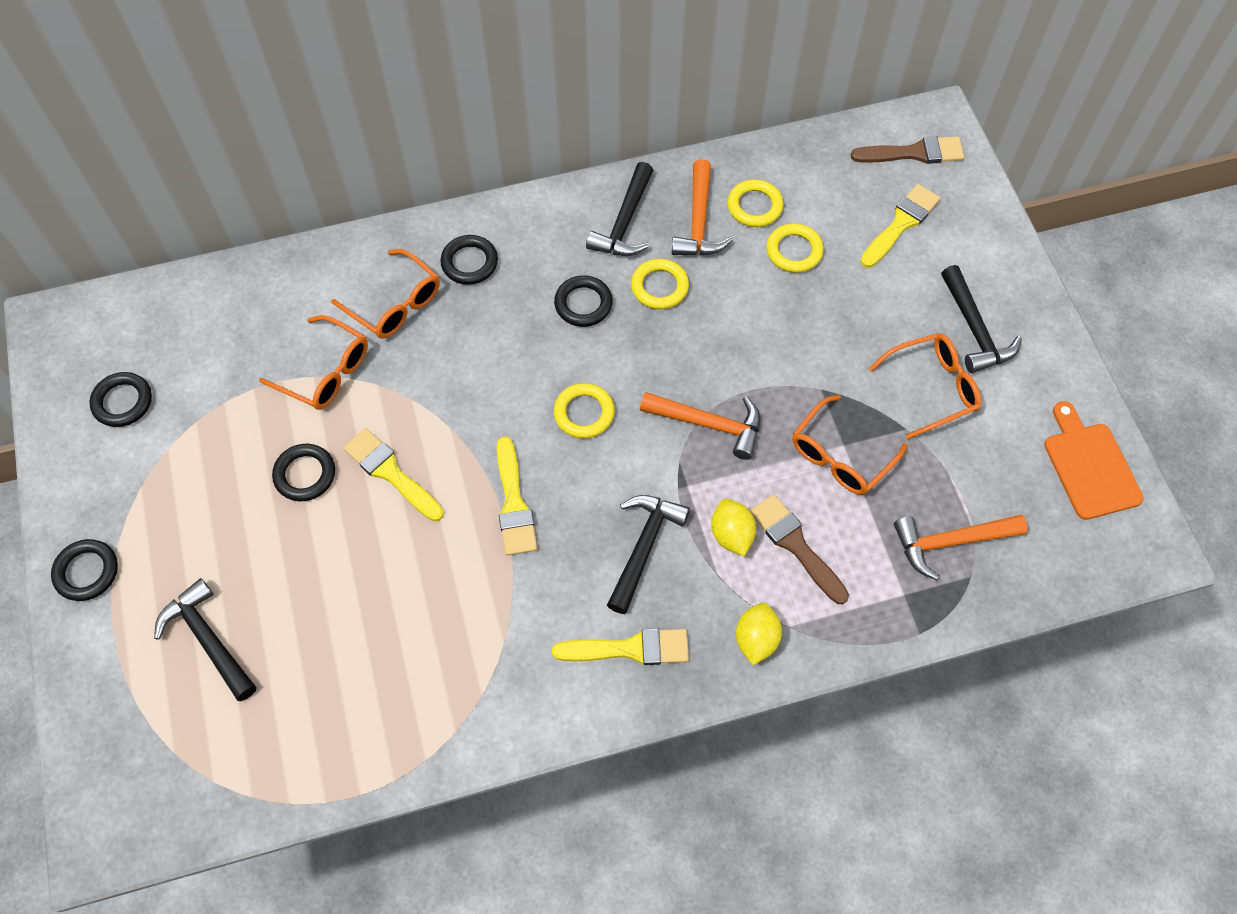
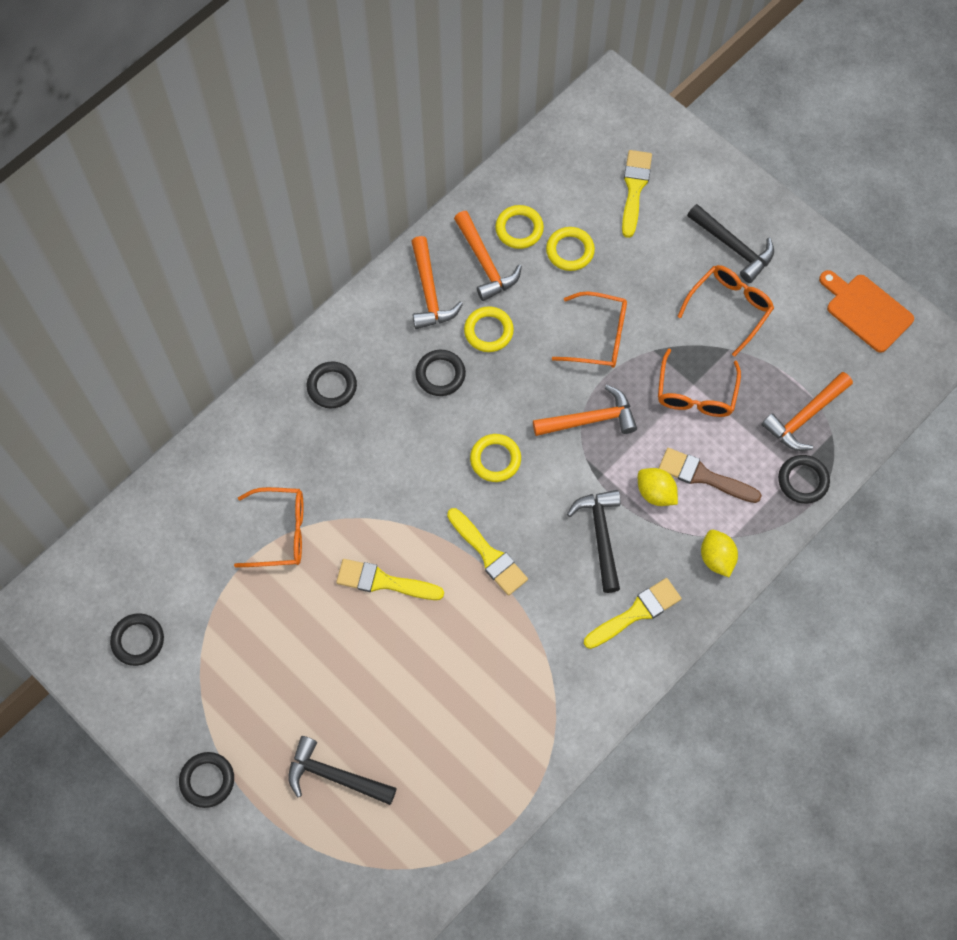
camera: 30 degrees left, 5 degrees up
(305, 474) = (320, 618): black ring -> black ring (803, 481)
(395, 304) = (297, 450): orange glasses -> orange glasses (599, 336)
(624, 222) = (429, 292): black hammer -> orange hammer
(913, 153) = (610, 124): brown brush -> none

